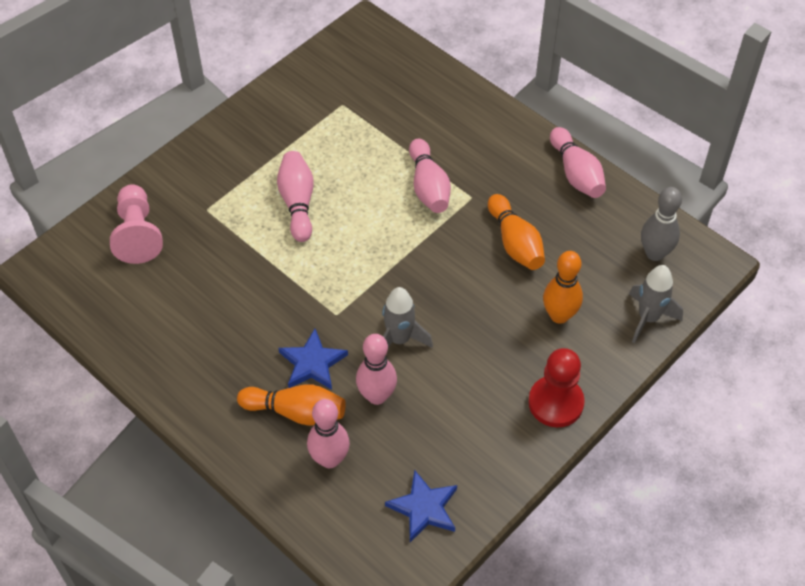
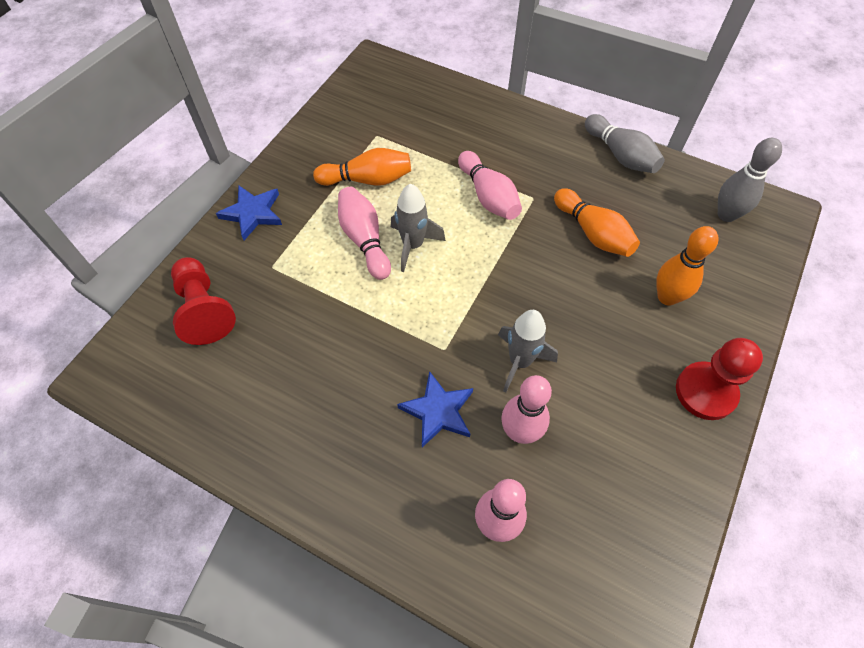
camera: 15 degrees left, 5 degrees up
(138, 234) = (204, 309): pink pawn -> red pawn
(296, 412) = (440, 474): orange bowling pin -> orange bowling pin (367, 180)
(424, 508) = (622, 556): blue star -> blue star (252, 213)
(576, 173) = (620, 155): pink bowling pin -> grey bowling pin
(648, 318) = (751, 280): grey rocket -> grey rocket (413, 245)

